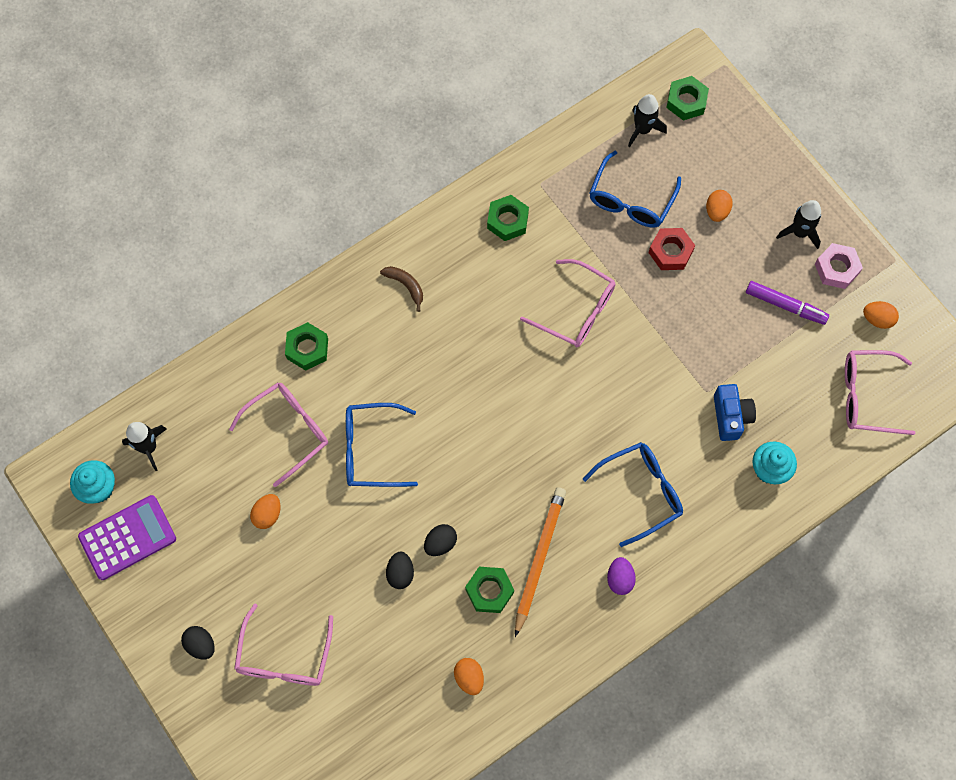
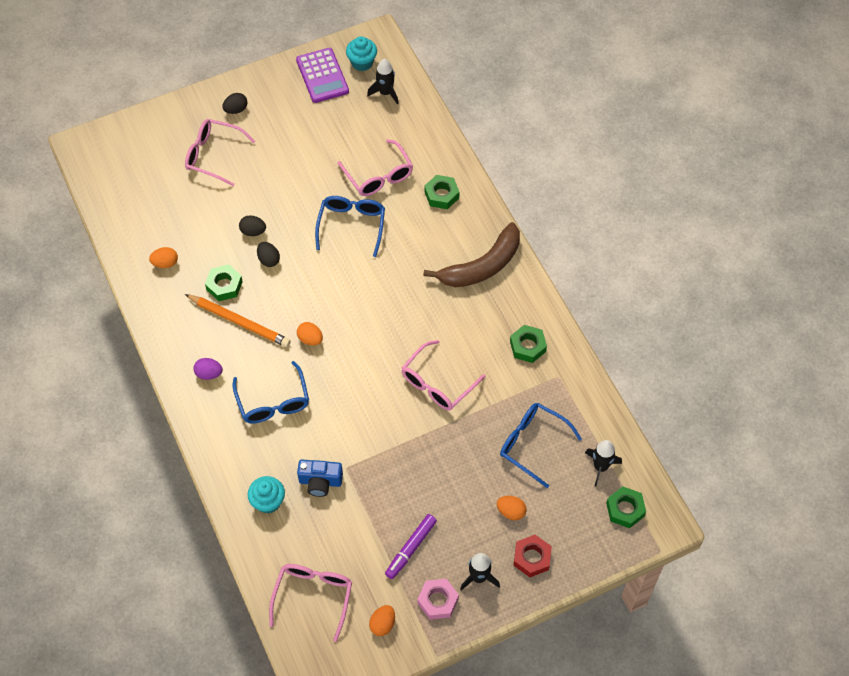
camera: 100 degrees right, 10 degrees down
(267, 515) = (318, 157): orange egg -> orange egg (310, 339)
(406, 286) = (482, 266): brown banana -> brown banana, size x2.31
(670, 252) = (478, 466): red nut -> red nut (532, 558)

